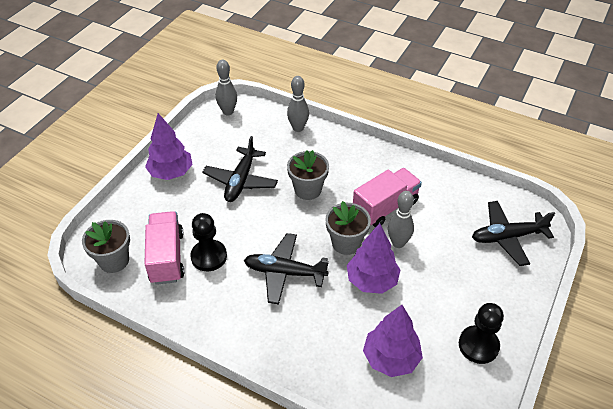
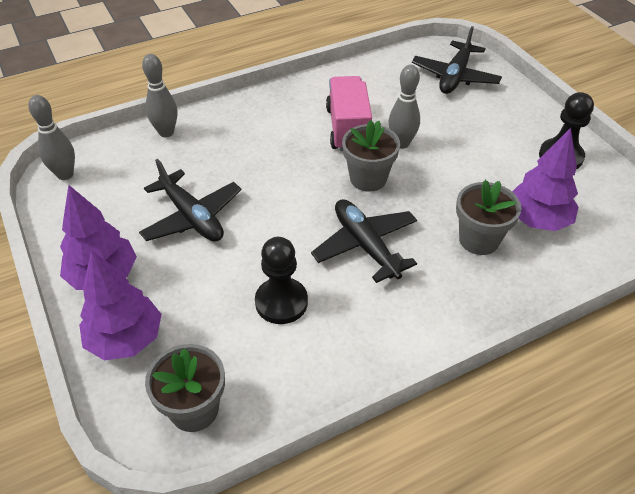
camera: 55 degrees left, 0 degrees up
(167, 257) = (244, 346): pink truck -> none
(284, 272) = (365, 246): black plane -> black plane turned 105 degrees clockwise
(308, 190) = (266, 170): grey flower pot -> grey flower pot (479, 240)
(372, 280) = (433, 185): purple tree -> purple tree (126, 339)

